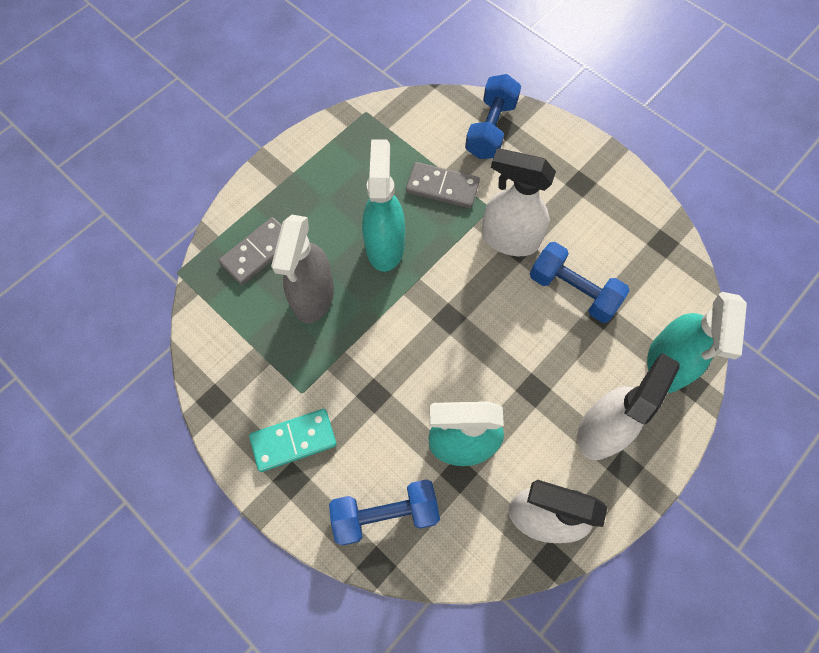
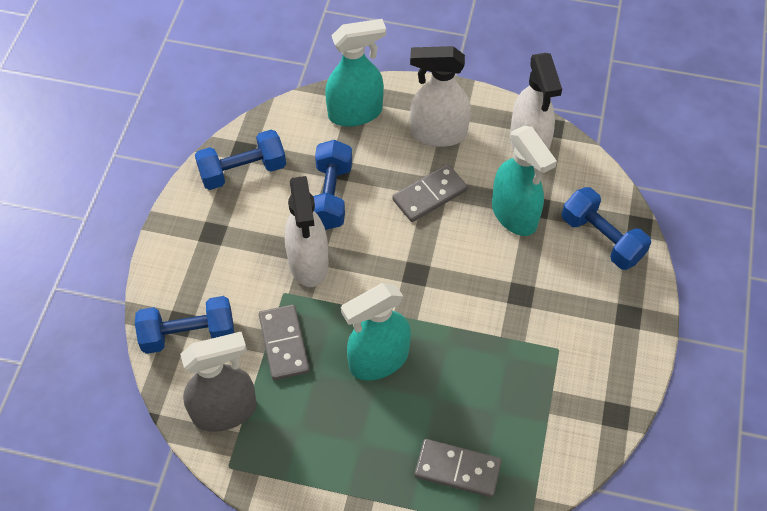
camera: 120 degrees left, 10 degrees down
(293, 440) = (599, 331): turquoise domino -> none
(313, 297) = (468, 391): grey spray bottle -> grey spray bottle (225, 411)
(528, 377) = (429, 195): none -> grey domino
(638, 233) = (243, 171): none -> blue dumbbell

